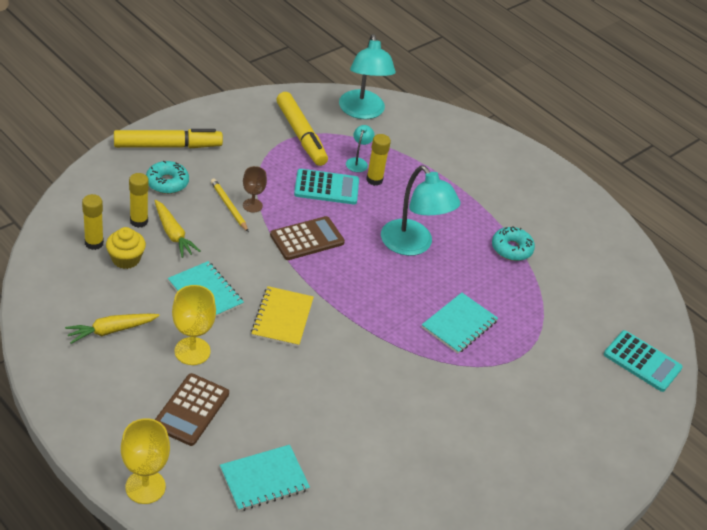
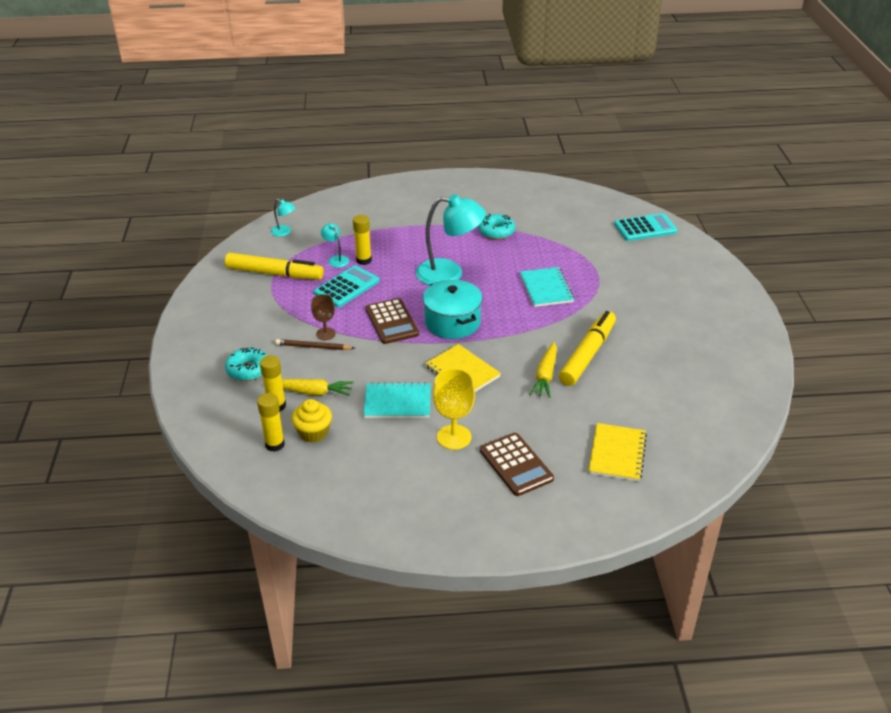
camera: 45 degrees left, 5 degrees down
(111, 331) = (388, 476): yellow carrot -> yellow carrot (545, 375)
(145, 487) = (576, 526): yellow goblet -> none
(168, 146) = (204, 350): yellow marker -> yellow marker (587, 354)
(229, 206) = (313, 347): yellow pencil -> brown pencil
(264, 479) = (617, 454): turquoise notebook -> yellow notebook
(307, 239) = (391, 322): brown calculator -> brown calculator turned 150 degrees clockwise
(344, 280) = (452, 322): none -> turquoise pot
(362, 112) = (284, 232): turquoise lamp -> turquoise lamp, size x0.46

